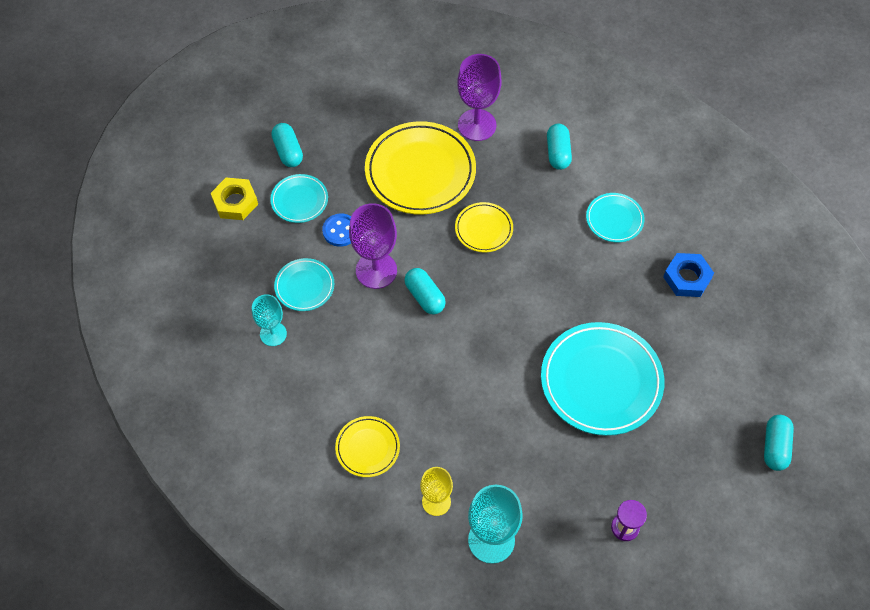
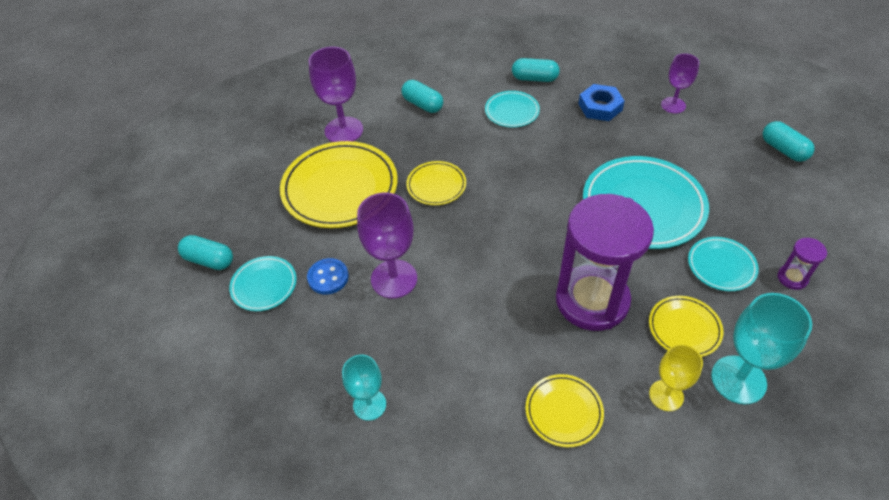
camera: 45 degrees left, 10 degrees down
(235, 202) = (204, 335): yellow nut -> none
(304, 286) = (350, 343): turquoise plate -> turquoise plate (721, 266)
(425, 296) = (455, 263): turquoise capsule -> turquoise capsule (534, 78)
(474, 405) = (592, 300): none -> purple hourglass
(505, 480) = (684, 328): none -> yellow plate
(747, 330) = (673, 105): none -> purple goblet

